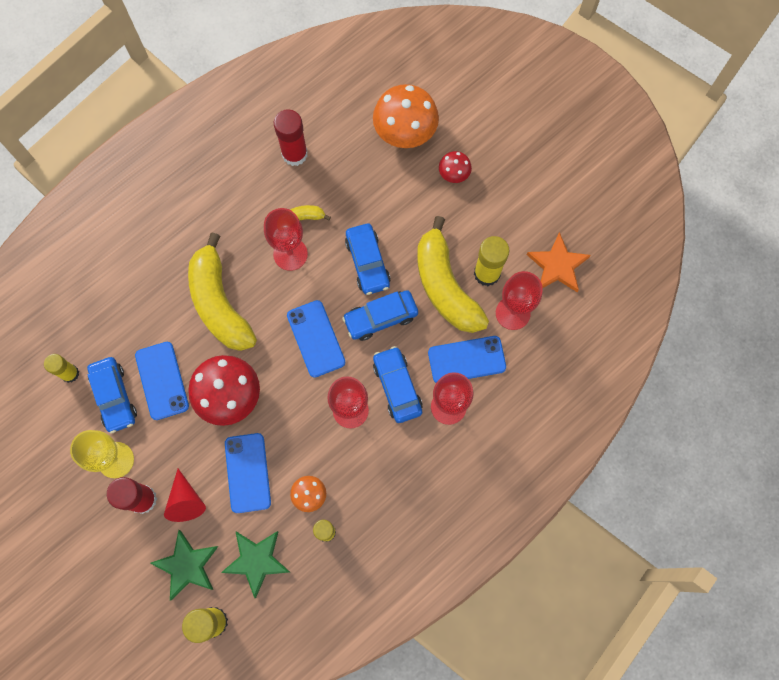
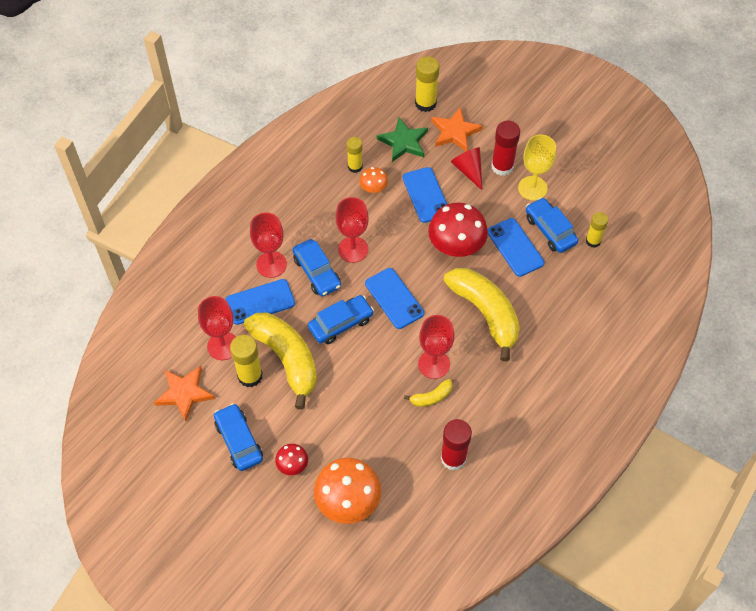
camera: 170 degrees right, 15 degrees down
(187, 565) = (455, 132): green star -> orange star
(367, 262) = (361, 368): blue car -> blue car (239, 441)

